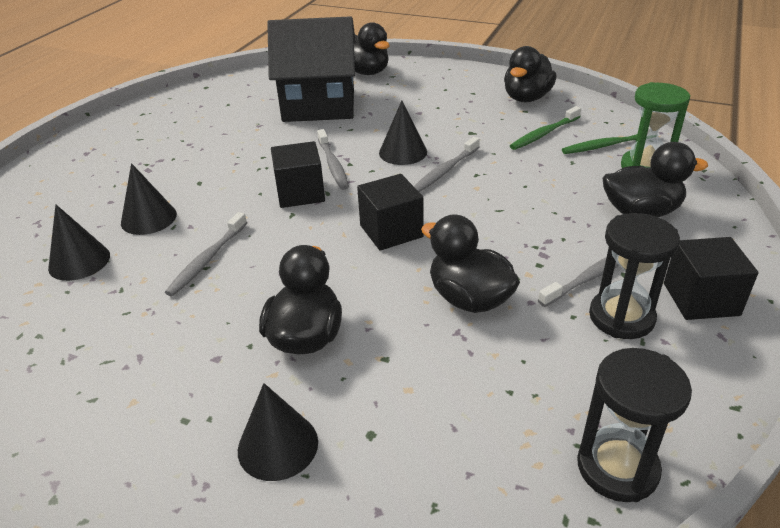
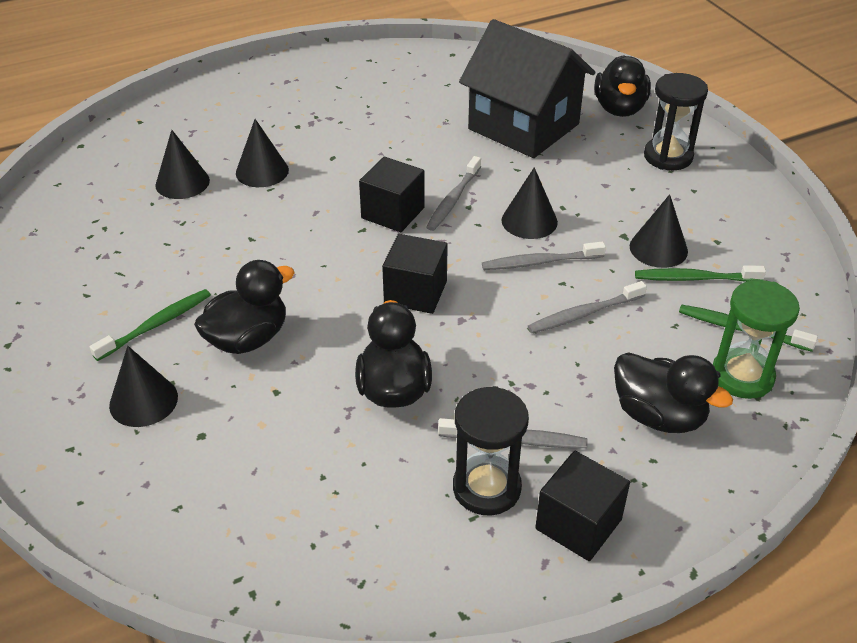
camera: 40 degrees right, 5 degrees up
(204, 379) = (156, 325): none -> green toothbrush
(207, 259) = (259, 233): grey toothbrush -> grey toothbrush (584, 314)
(501, 129) = (658, 248): none -> black cone
(527, 98) = (742, 227): black duck -> none
(617, 467) = (315, 579): black hourglass -> black hourglass (668, 156)

